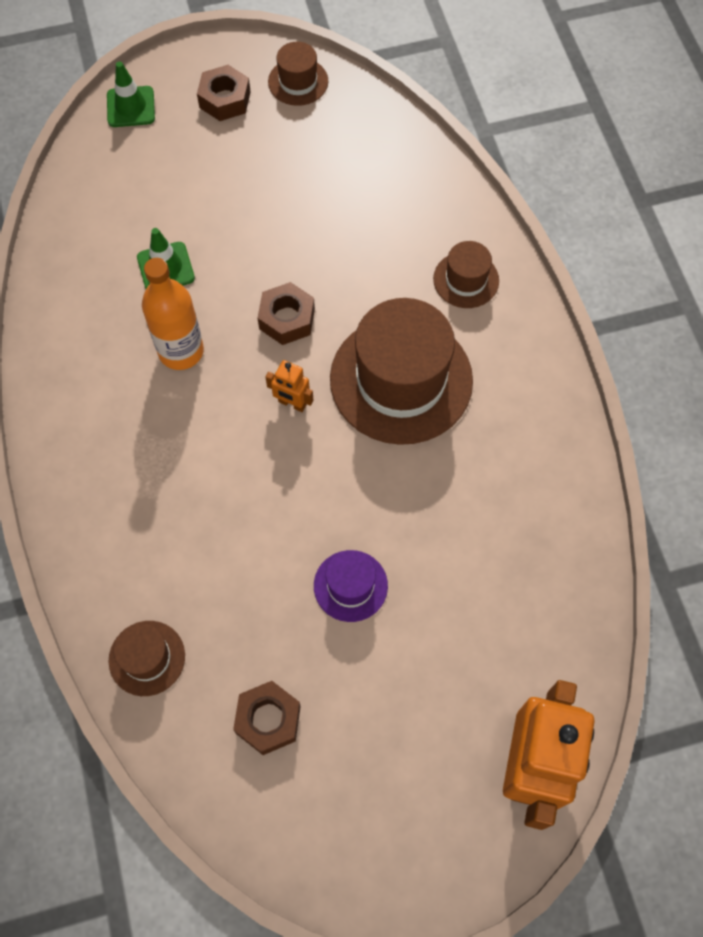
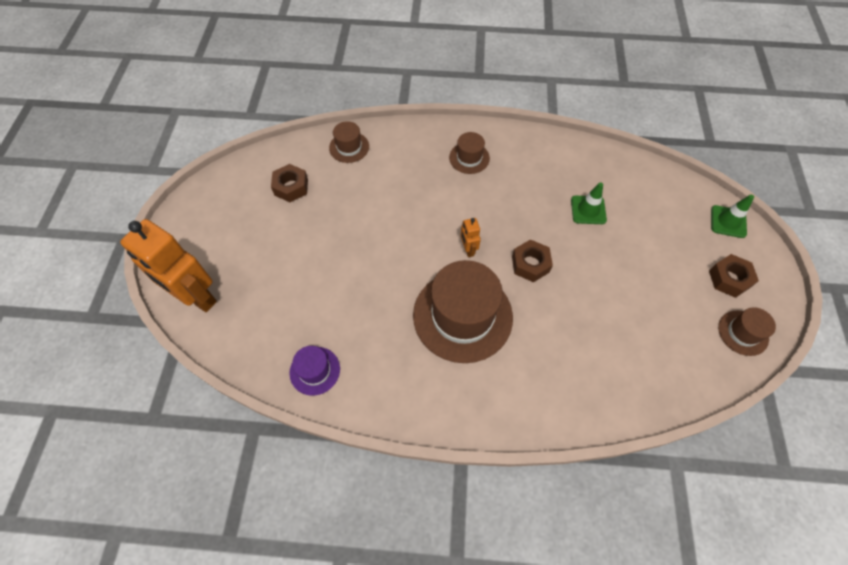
camera: 110 degrees right, 5 degrees down
(181, 351) = (524, 203): orange bottle -> none
(292, 403) = (468, 249): orange robot -> orange robot turned 60 degrees counterclockwise
(350, 585) = (341, 244): purple hat -> purple hat (315, 370)
(466, 280) = (529, 388): brown hat -> brown hat (469, 158)

